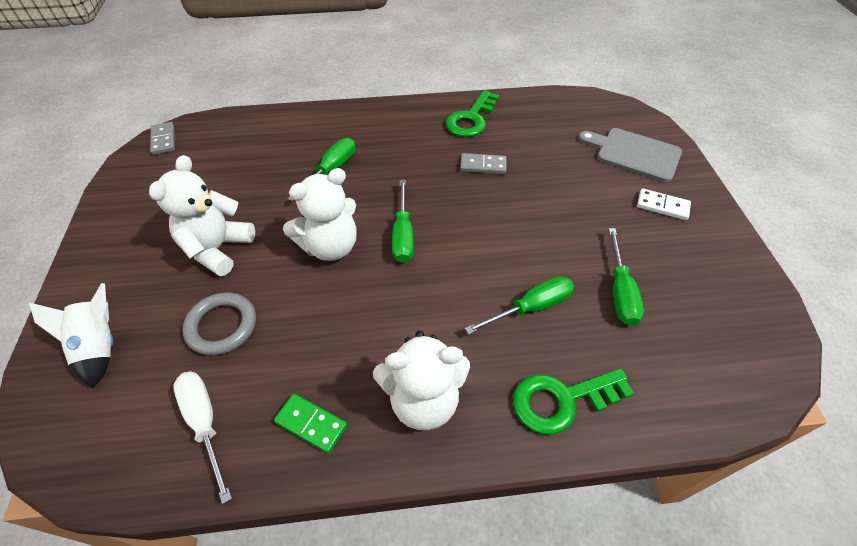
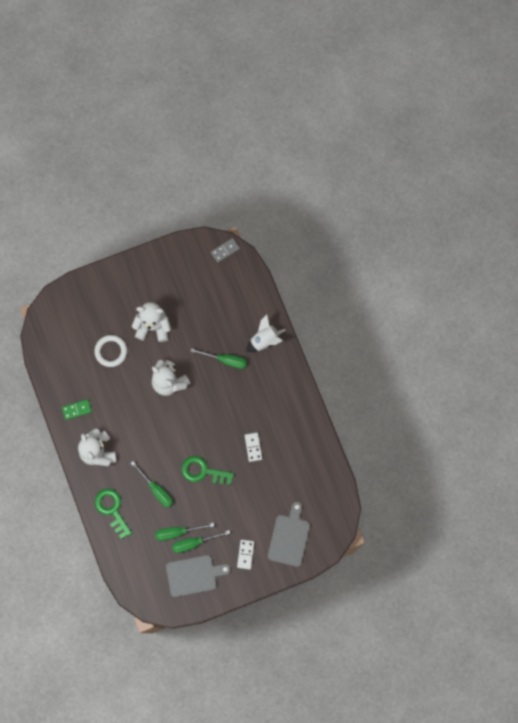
camera: 75 degrees right, 25 degrees up
(99, 347) = (88, 304): white rocket -> white rocket (264, 340)
(205, 423) = (67, 367): white screwdriver -> none
(222, 326) = (111, 351): grey ring -> white ring
(311, 424) = (77, 409): green domino -> green domino turned 60 degrees clockwise
(403, 234) = (187, 416): green screwdriver -> green screwdriver (194, 543)
(471, 119) = (297, 430): green key -> green key (203, 471)
(483, 166) = (253, 447): grey domino -> white domino
(706, 282) = (194, 575): none -> grey cutting board

